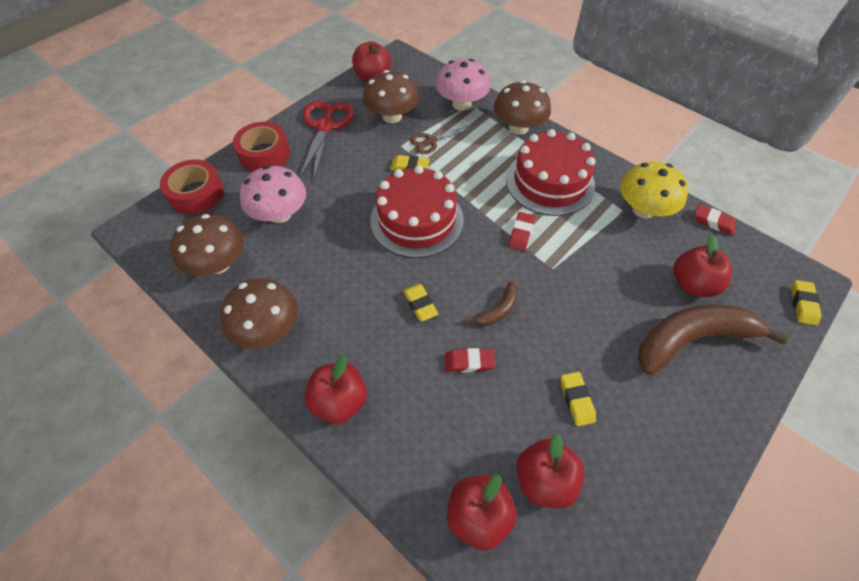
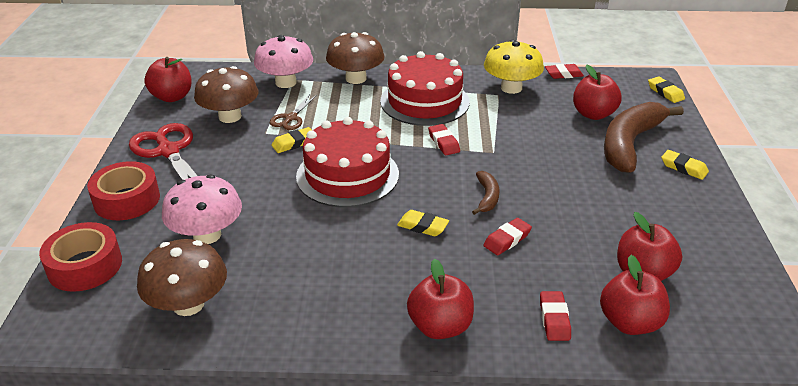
camera: 40 degrees left, 20 degrees down
(268, 329) = (309, 320): brown mushroom -> none
(424, 462) = (554, 319): none -> red eraser
(576, 400) = (605, 217): yellow eraser -> yellow eraser (683, 168)

